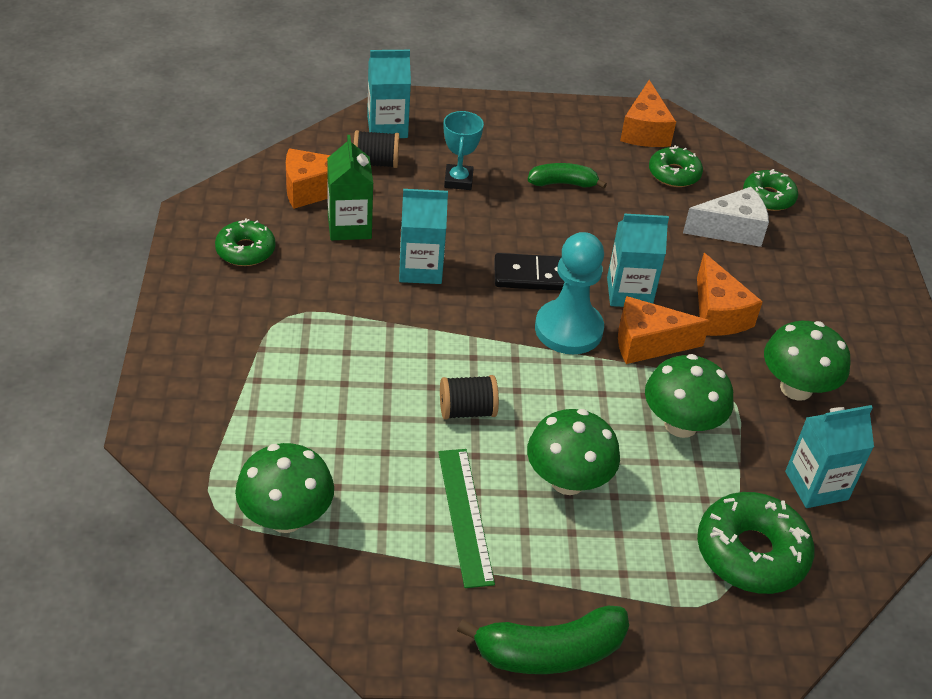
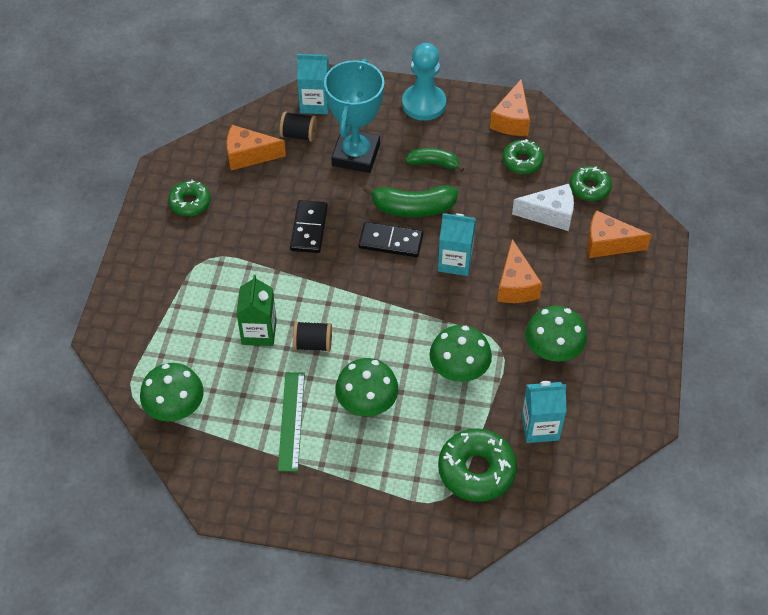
camera: 15 degrees right, 10 degrees up
(349, 226) = (267, 188): green carton -> green carton (259, 332)
(420, 269) = (309, 228): turquoise carton -> black domino
(458, 180) = (356, 155): turquoise trophy -> turquoise trophy, size x1.97
(549, 652) = (321, 520): green banana -> green banana (413, 208)
(568, 329) = (402, 287): turquoise pawn -> turquoise pawn (424, 104)
(647, 343) = (456, 304): orange cheese -> orange cheese (608, 244)

